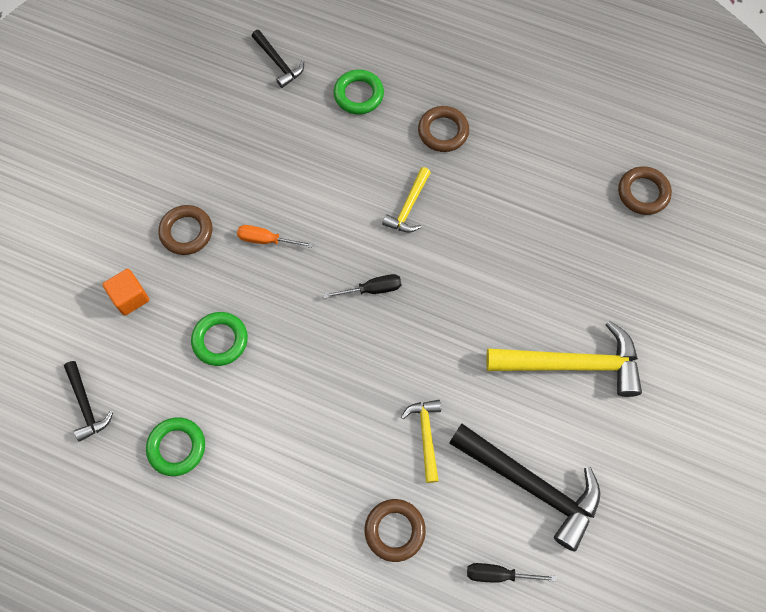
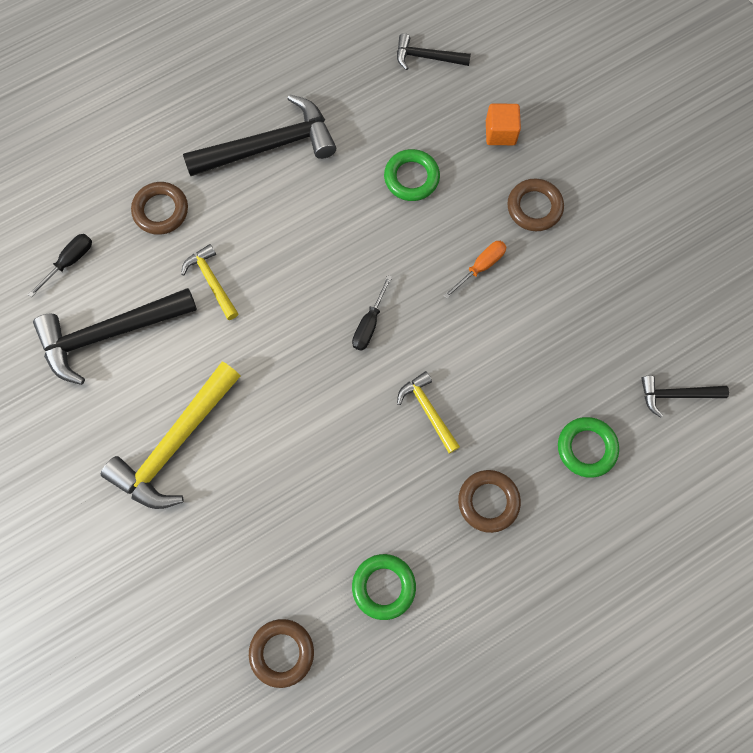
camera: 125 degrees right, 5 degrees up
(177, 447) = (344, 100): green ring -> green ring (383, 586)
(267, 481) = (269, 146): none -> black hammer
(426, 436) = (212, 281): yellow hammer -> yellow hammer turned 150 degrees counterclockwise

